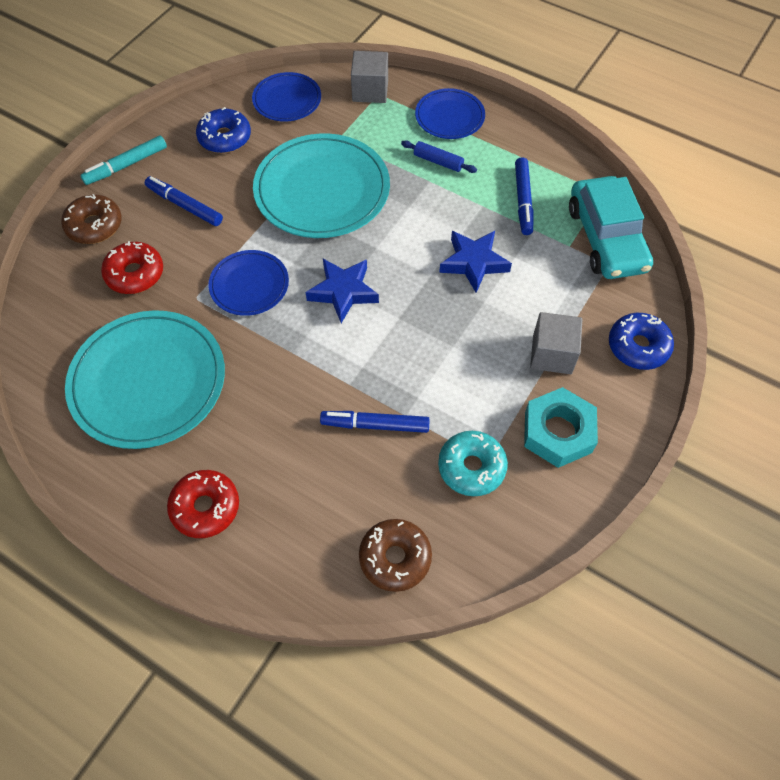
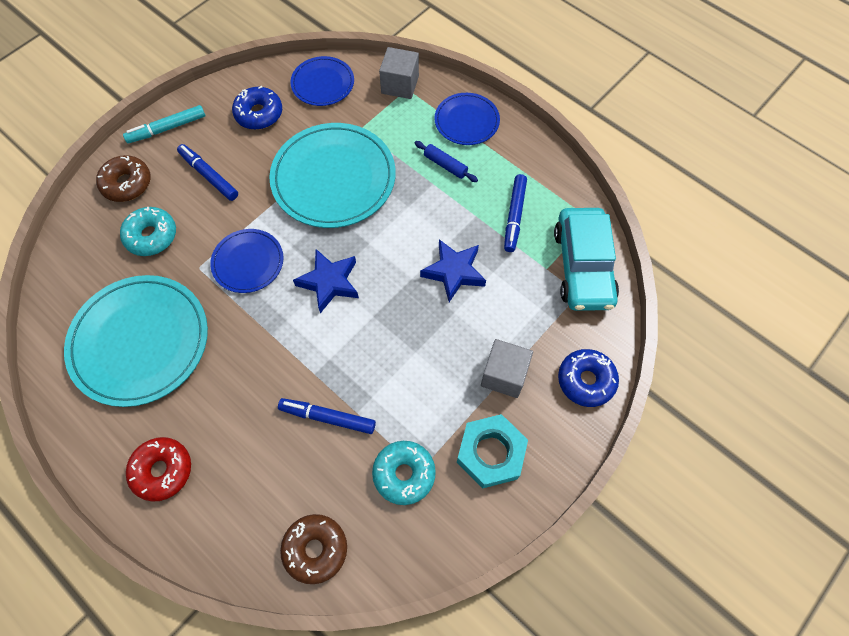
camera: 10 degrees right, 5 degrees up
(135, 274) = (151, 236): red donut -> turquoise donut

